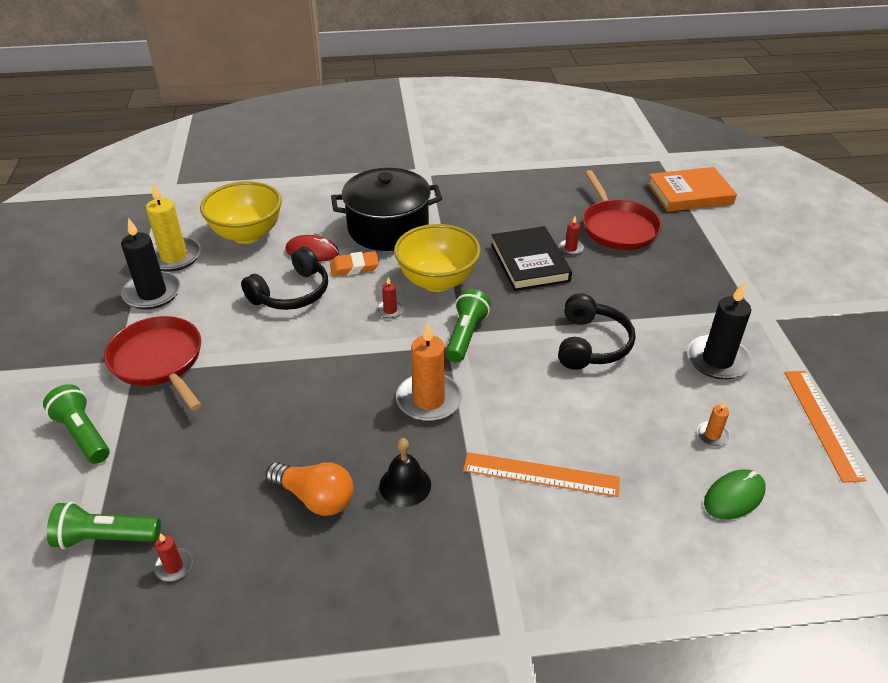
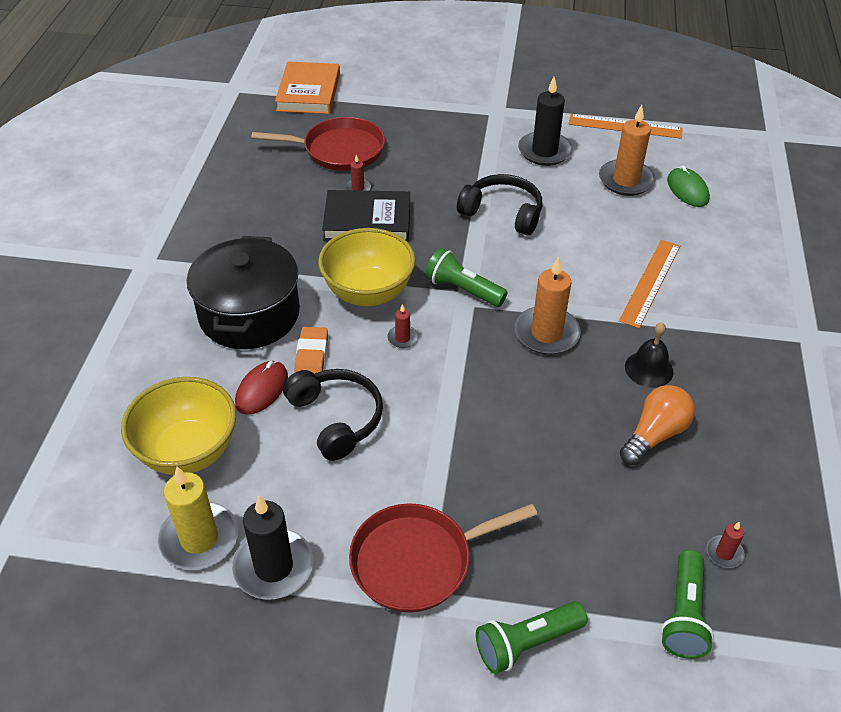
camera: 75 degrees left, 5 degrees up
(712, 435) = (626, 180): orange candle -> orange candle, size x2.14

